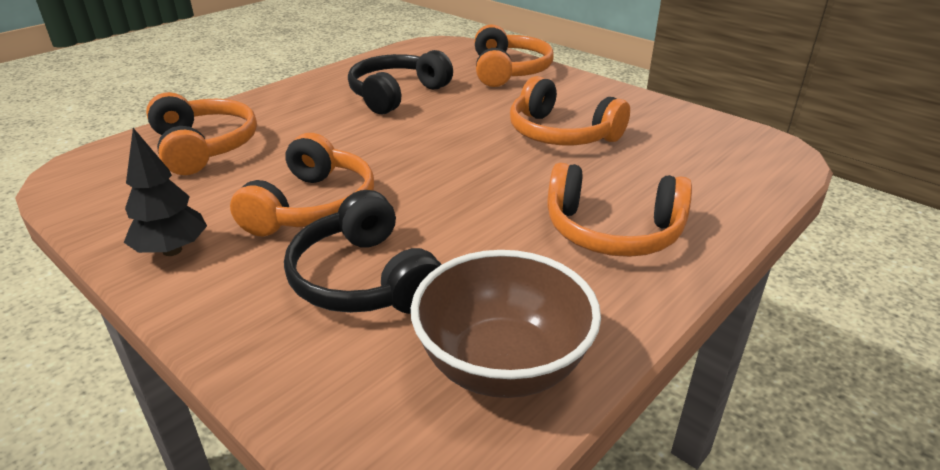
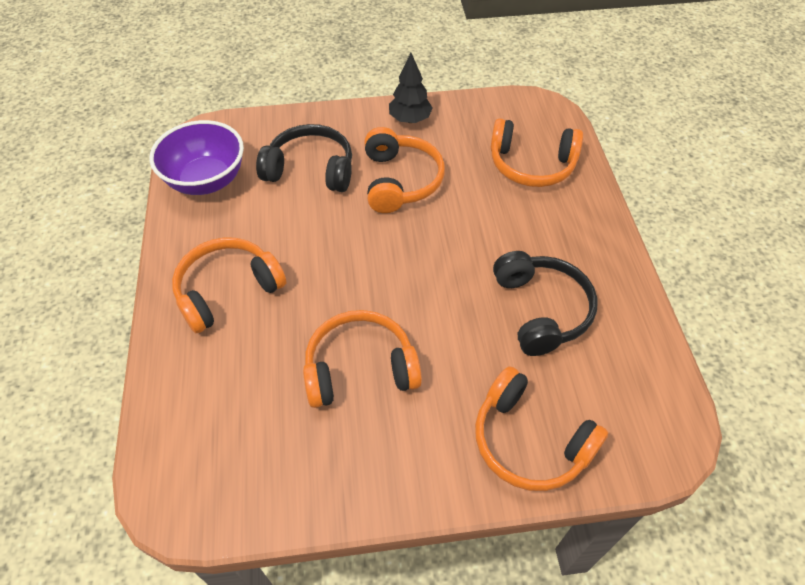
camera: 130 degrees right, 20 degrees up
(312, 206) = (400, 181): orange headphones -> orange headphones turned 150 degrees counterclockwise
(502, 365) = (206, 180): brown bowl -> purple bowl

